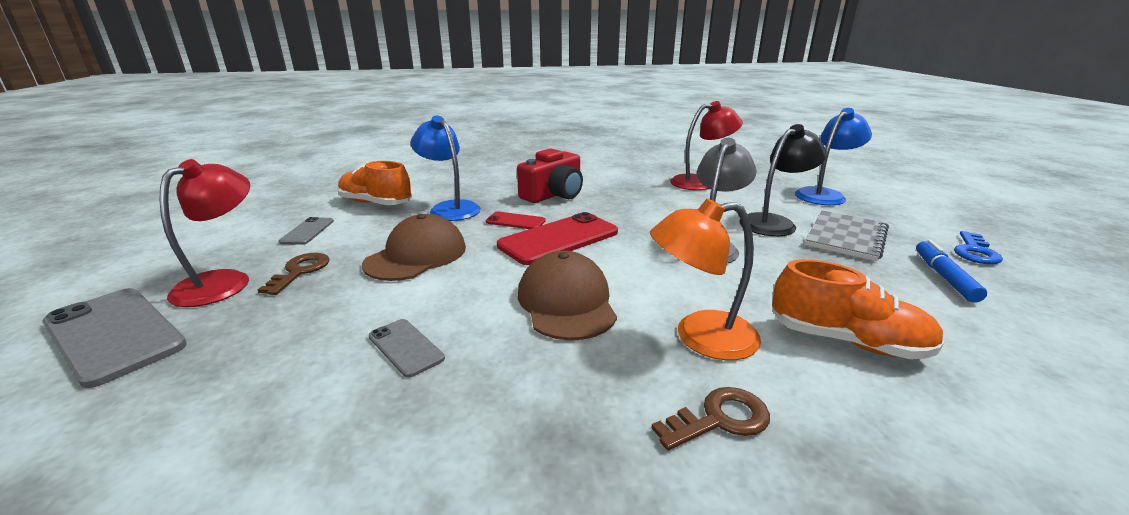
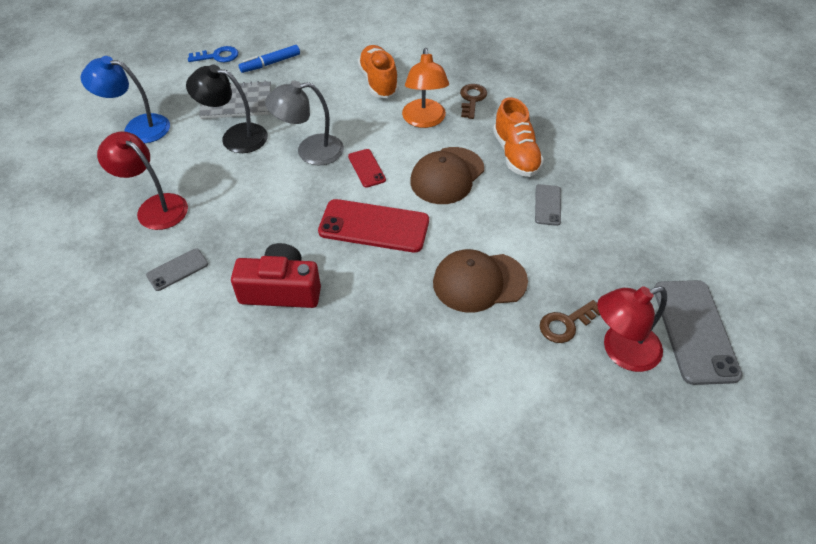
camera: 130 degrees left, 25 degrees up
(307, 231) = (531, 396): grey phone -> grey phone (177, 269)
(376, 203) = (436, 414): orange shoe -> orange shoe (515, 154)
(450, 208) = (387, 340): blue lamp -> none
(515, 221) = (368, 272): red phone -> red phone (366, 168)
(700, 337) = (424, 120): orange lamp -> orange lamp turned 45 degrees clockwise
(719, 419) = (472, 99): brown key -> brown key turned 75 degrees clockwise

